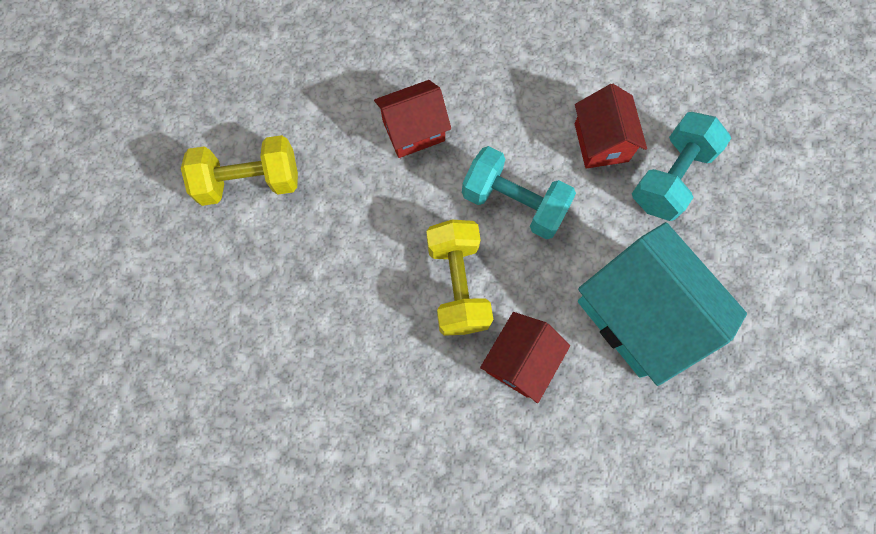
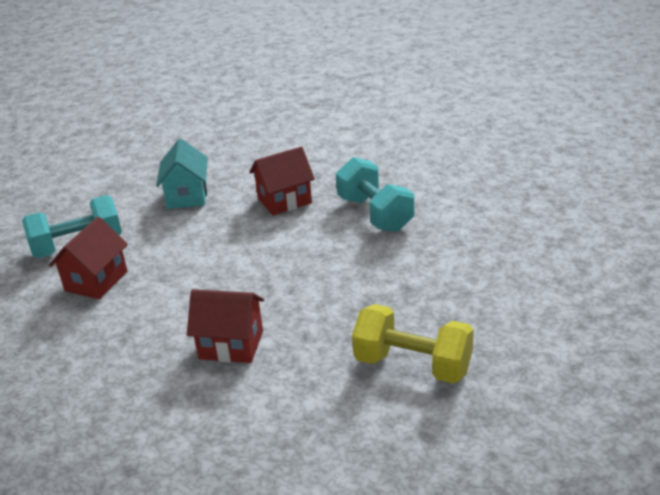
camera: 145 degrees left, 40 degrees down
(457, 284) = (290, 244): yellow dumbbell -> none
(514, 203) = (201, 271): turquoise dumbbell -> turquoise dumbbell (375, 214)
(639, 314) = (187, 196): turquoise house -> turquoise house, size x0.57

